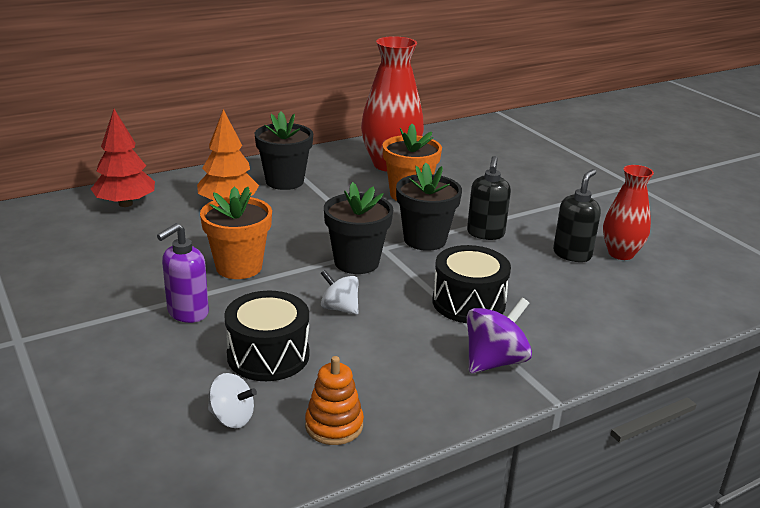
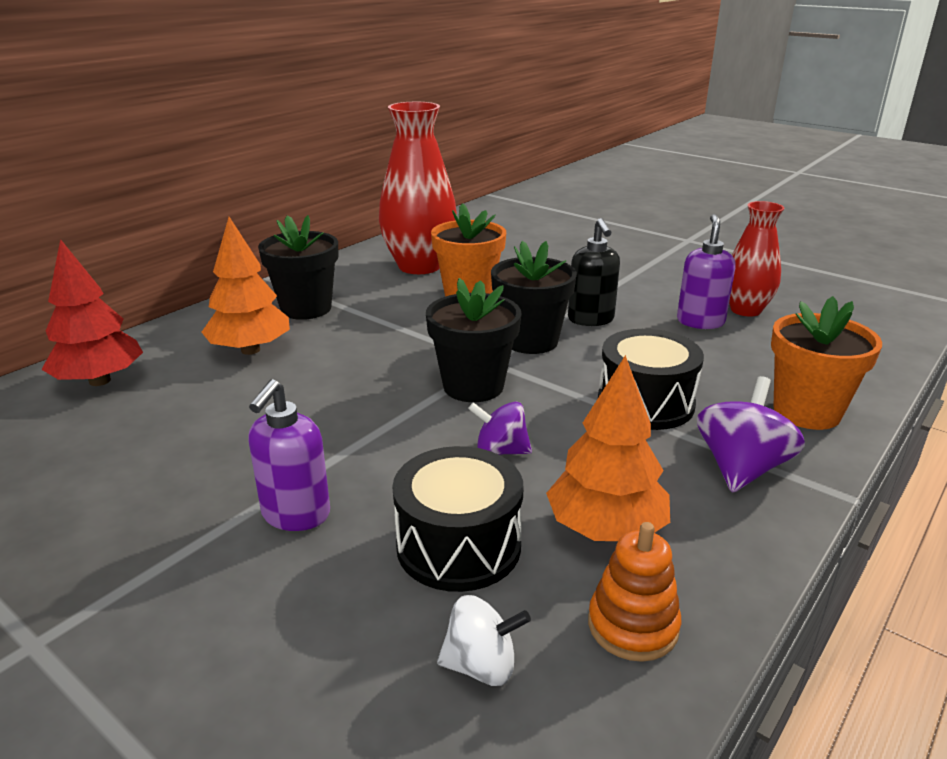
camera: 20 degrees left, 0 degrees up
(239, 267) = (324, 429): orange flower pot -> orange flower pot (806, 412)
(339, 308) = (500, 451): white spinning top -> purple spinning top
(366, 371) = (605, 529): none -> orange tree
(572, 254) = (700, 322): black soap dispenser -> purple soap dispenser

